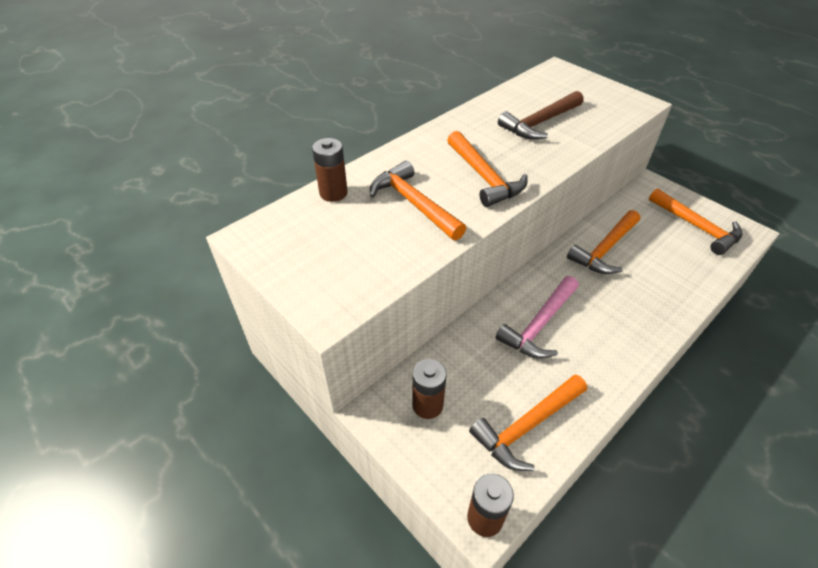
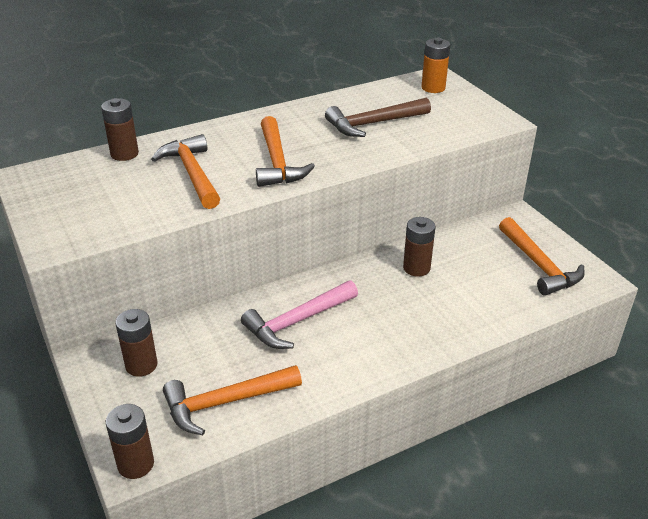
camera: 15 degrees right, 10 degrees down
(563, 80) = (433, 88): none -> orange battery
(605, 249) = (416, 268): orange hammer -> brown battery

